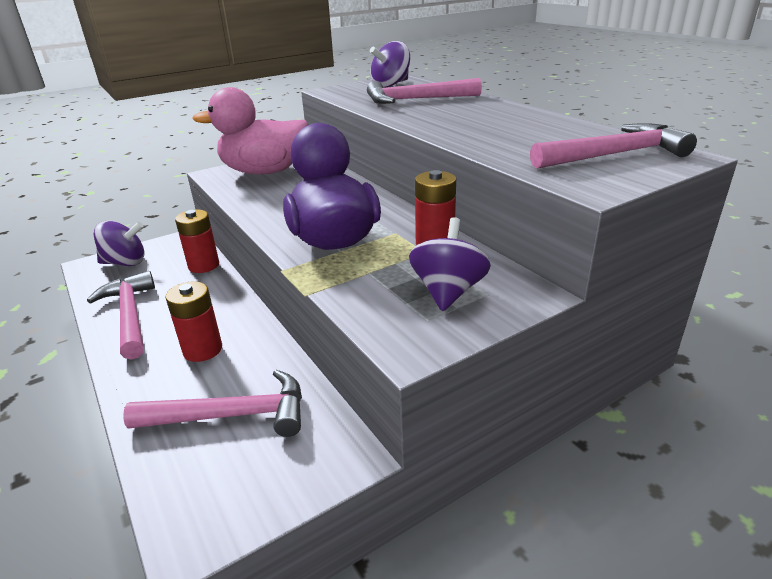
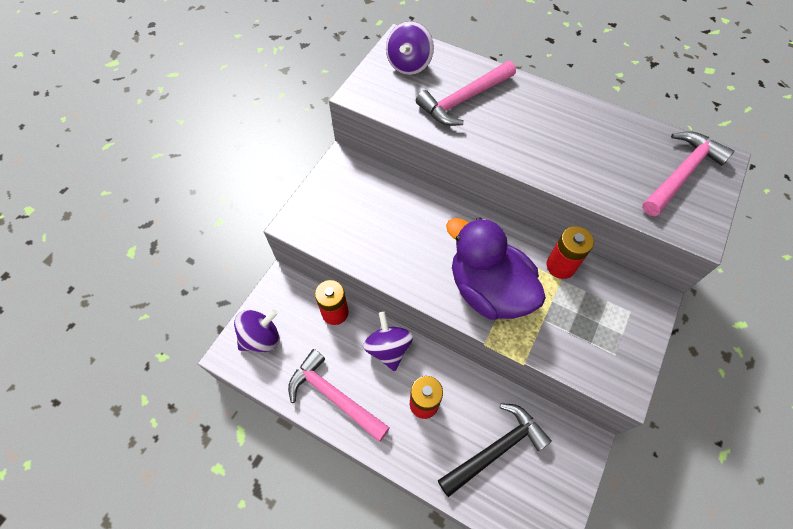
camera: 30 degrees left, 30 degrees up
(231, 415) = (495, 449): pink hammer -> black hammer
(264, 172) = (340, 205): pink duck -> none
(448, 291) = (607, 320): purple spinning top -> purple spinning top (388, 348)

